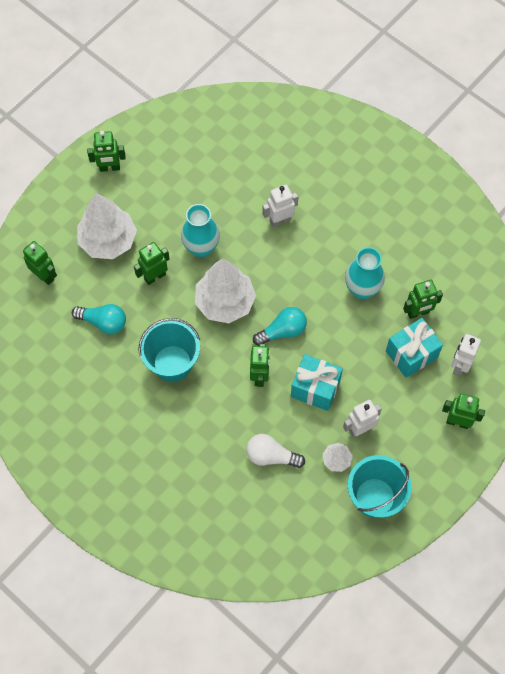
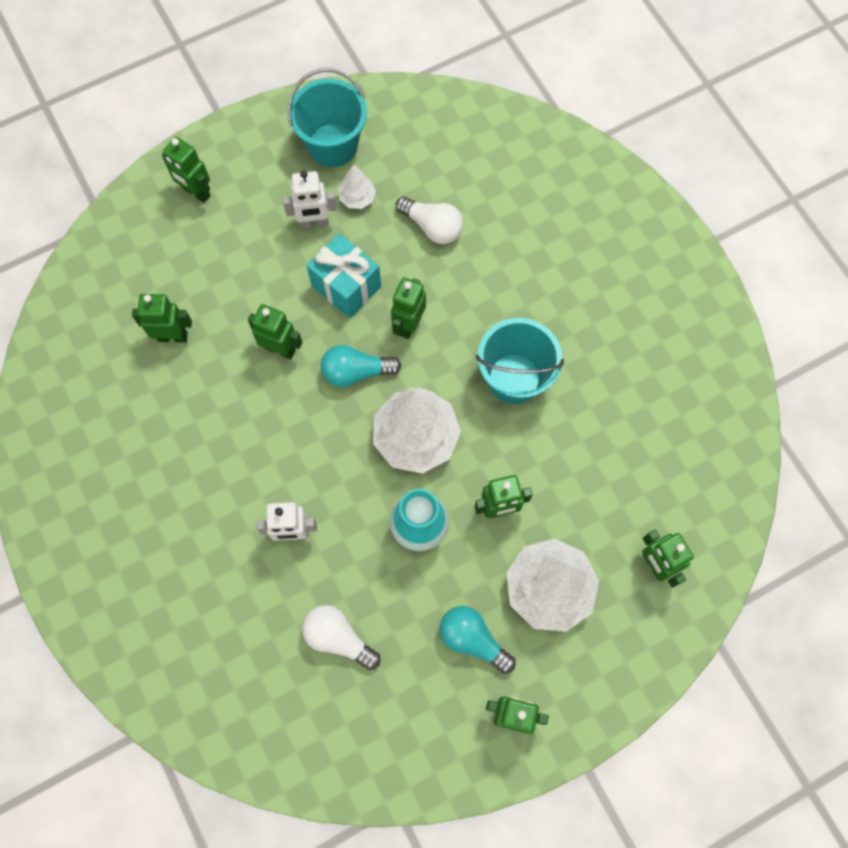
camera: 160 degrees left, 5 degrees up
(103, 322) = (589, 466): turquoise light bulb -> turquoise light bulb (472, 639)
(227, 173) = (338, 638): none -> white light bulb
(341, 329) = (280, 349): none -> green robot
(362, 289) = (228, 392): turquoise vase -> none
(411, 354) = (208, 287): turquoise gift -> none
(459, 366) = (158, 254): white robot -> none

